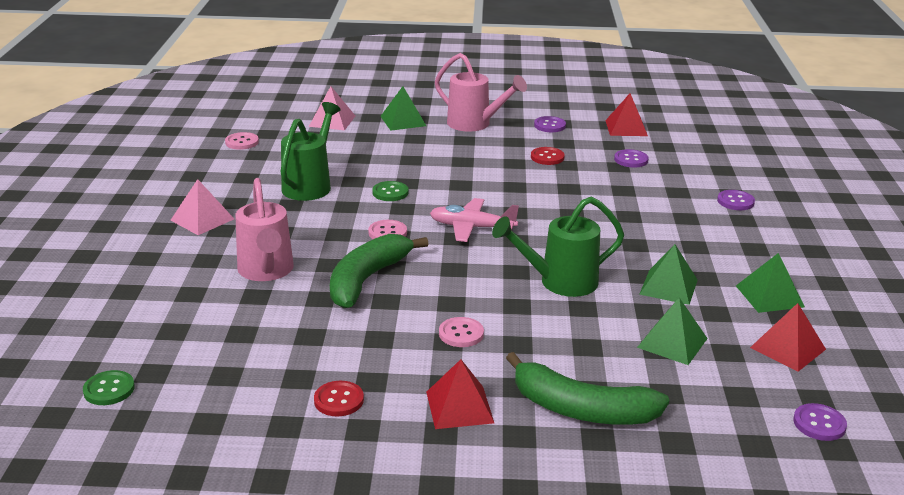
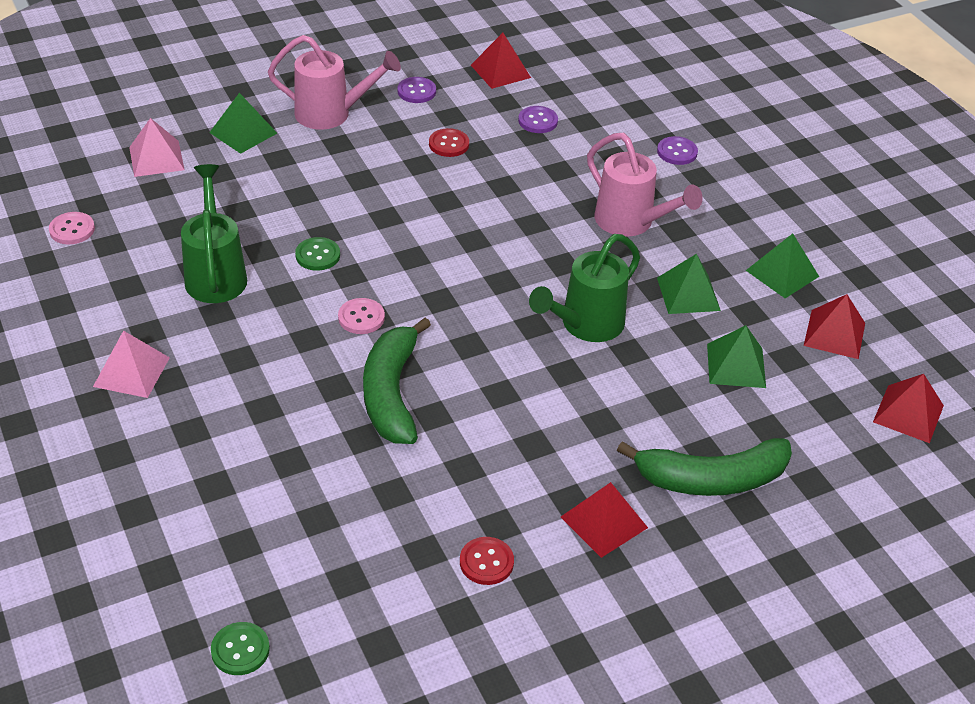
camera: 30 degrees left, 15 degrees up
(266, 271) = (273, 422): pink watering can -> pink watering can (630, 222)
(461, 334) = (540, 430): pink button -> none
(472, 227) = (445, 279): pink plane -> none
(819, 424) = (908, 413): purple button -> red pyramid

